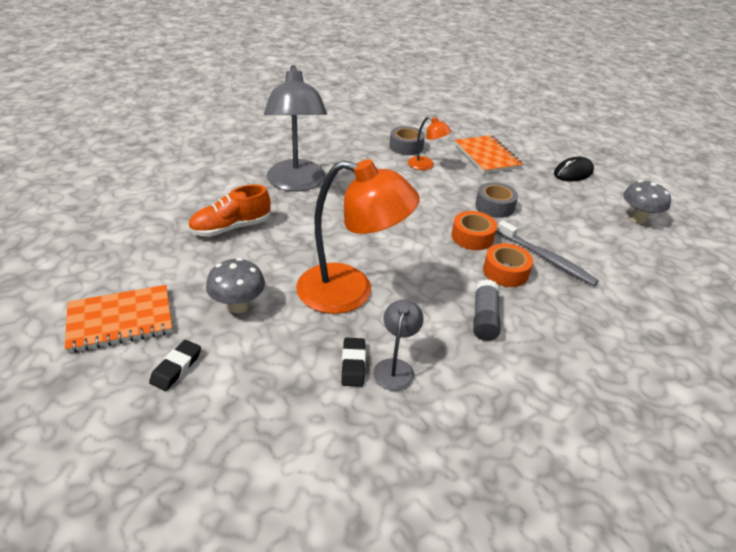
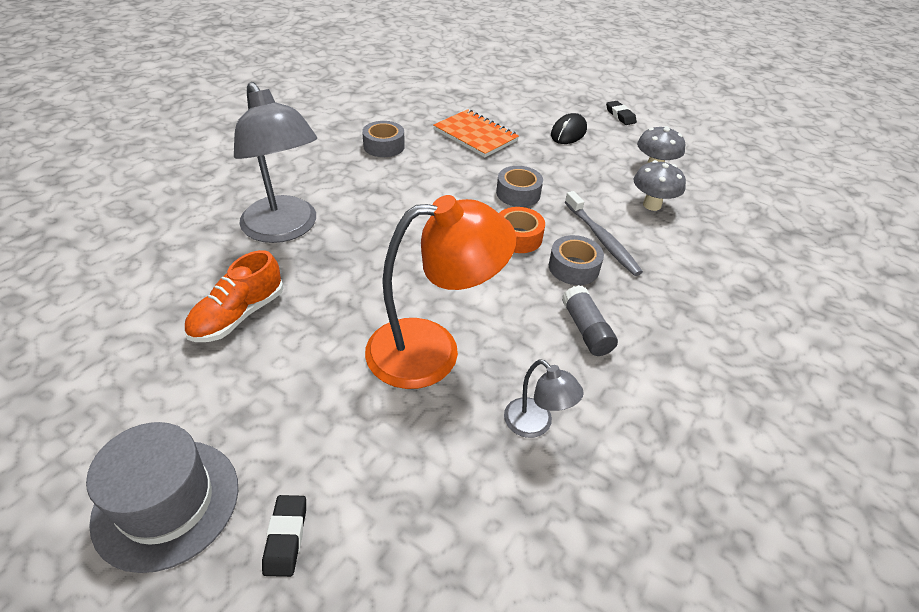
camera: 25 degrees left, 5 degrees up
(120, 320) = (166, 502): orange notebook -> grey hat
(238, 306) = (312, 419): grey mushroom -> grey mushroom (652, 205)
(353, 364) = (490, 440): black eraser -> black eraser (620, 116)
(395, 367) = (535, 425): grey lamp -> grey lamp turned 150 degrees clockwise
(426, 165) = (419, 164): orange lamp -> none
(505, 272) = (573, 267): orange tape -> grey tape
(546, 259) = (602, 239): grey toothbrush -> grey toothbrush turned 45 degrees clockwise

